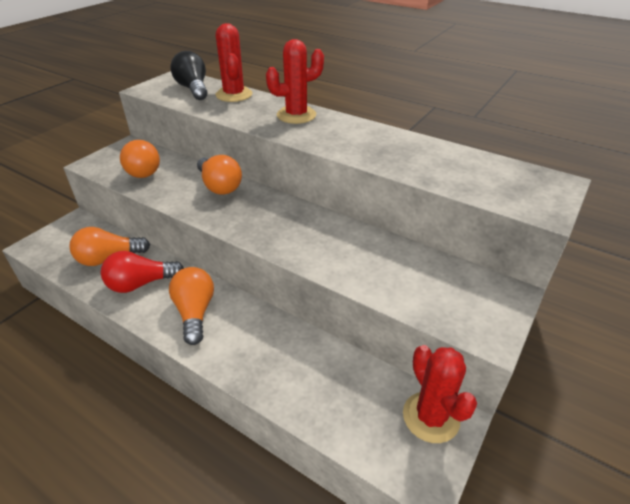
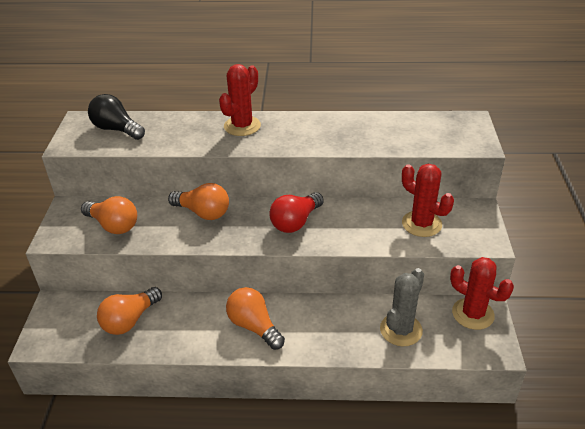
camera: 30 degrees left, 0 degrees up
(140, 284) = (184, 327): red light bulb -> red light bulb (295, 222)
(234, 95) = (163, 123): red cactus -> red cactus (421, 224)
(330, 390) = (401, 330): none -> grey cactus

